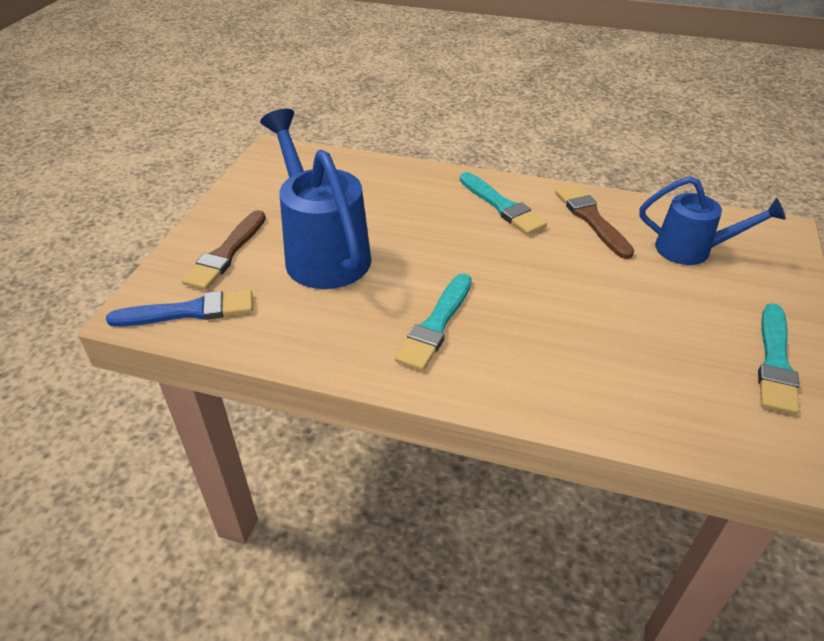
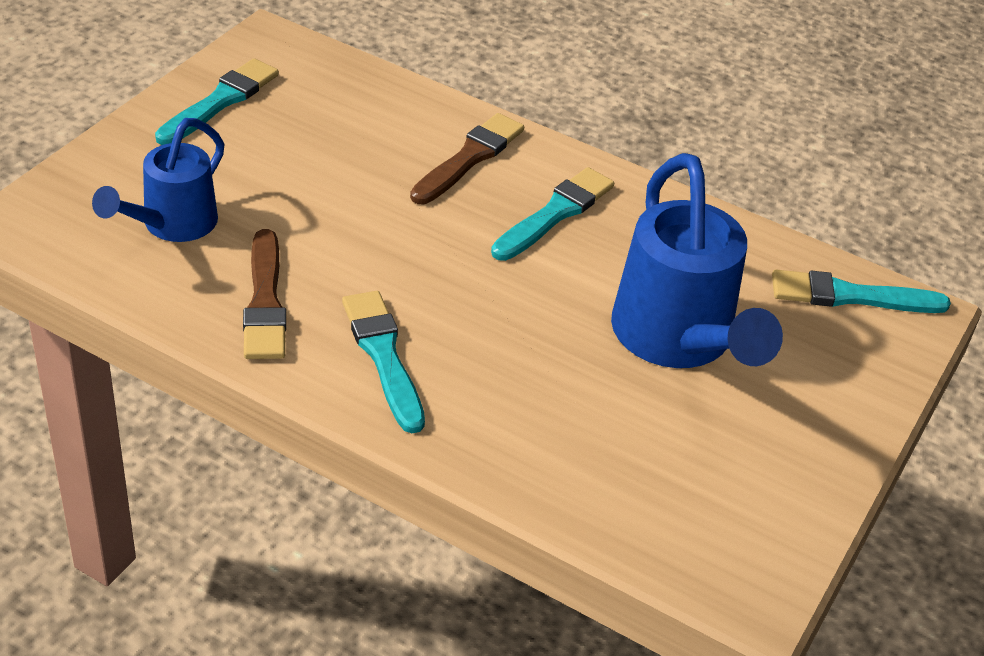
camera: 170 degrees left, 0 degrees up
(189, 311) = (850, 296): blue brush -> turquoise brush
(226, 253) = (816, 370): brown brush -> brown brush (469, 158)
(692, 250) = (172, 225): blue watering can -> blue watering can turned 90 degrees counterclockwise

